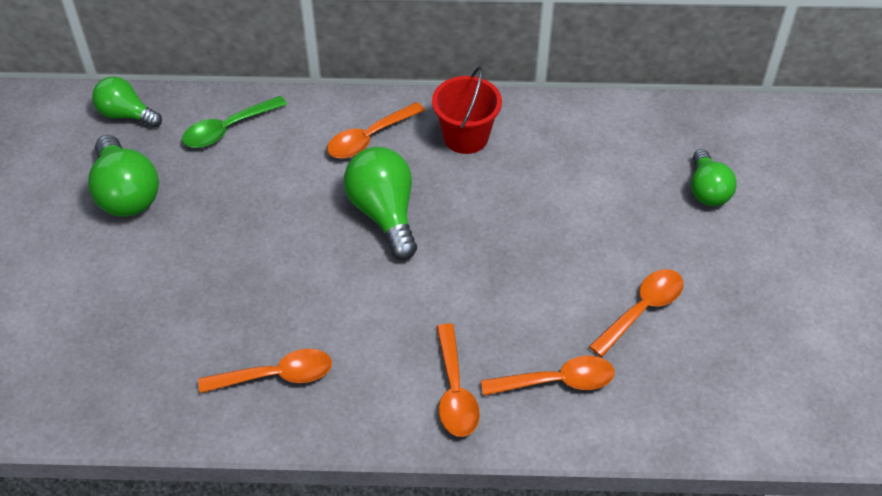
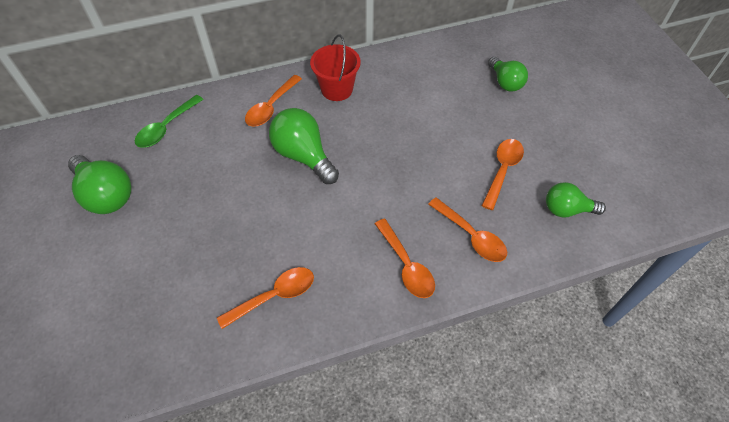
camera: 20 degrees left, 5 degrees up
(126, 114) = (84, 137): green light bulb -> green light bulb (567, 209)
(557, 381) = (471, 236): orange spoon -> orange spoon turned 75 degrees clockwise

